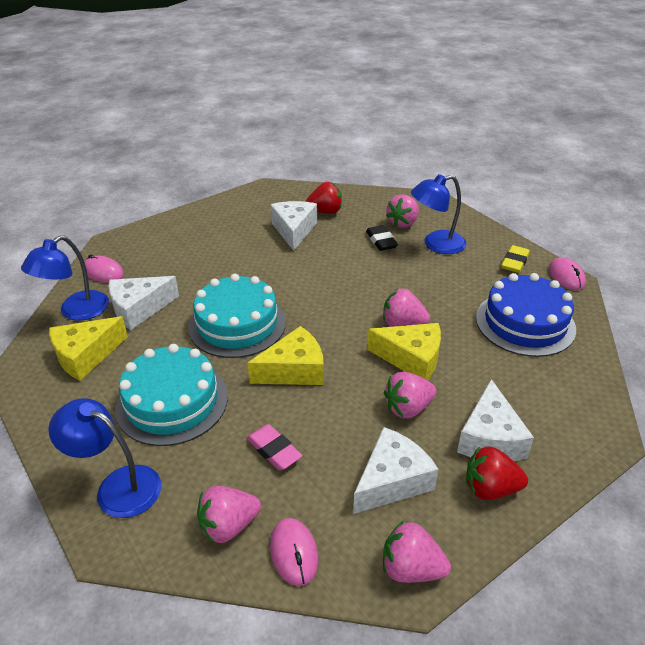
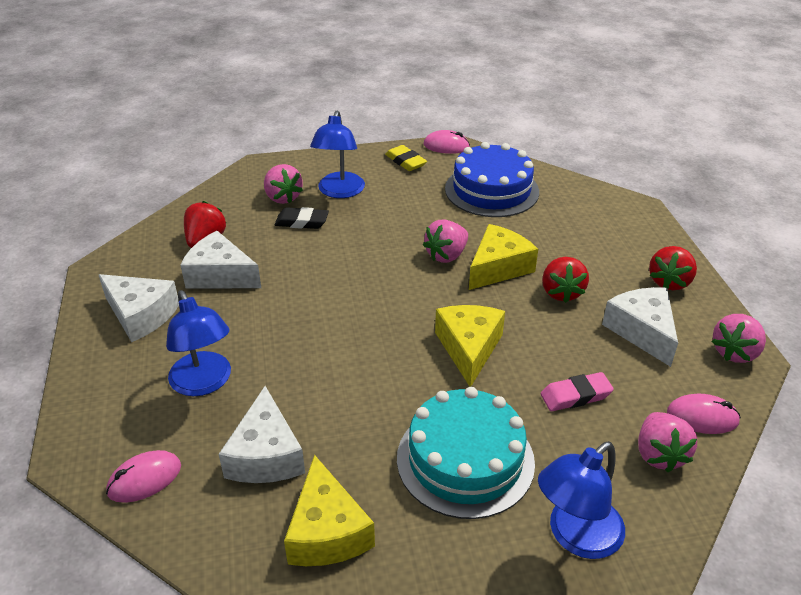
camera: 65 degrees left, 0 degrees up
(76, 311) = (217, 527): blue lamp -> blue lamp (204, 383)
(237, 324) = (364, 371): turquoise cake -> none
(408, 408) = (561, 292): pink strawberry -> red strawberry
(490, 438) = (616, 261): white cheese -> white cheese (141, 315)

